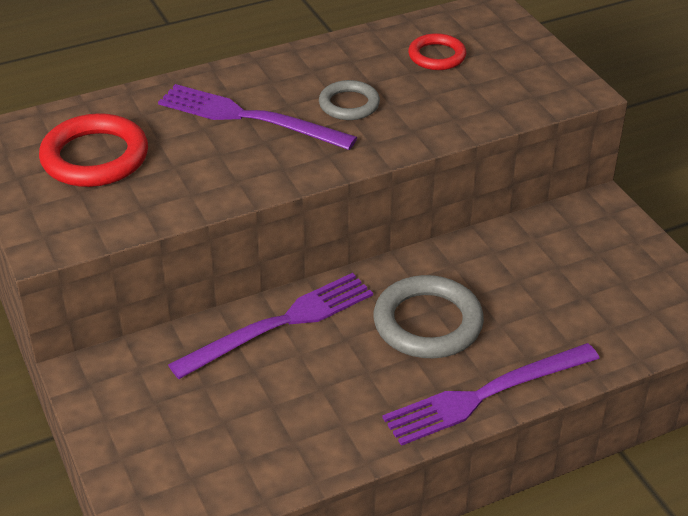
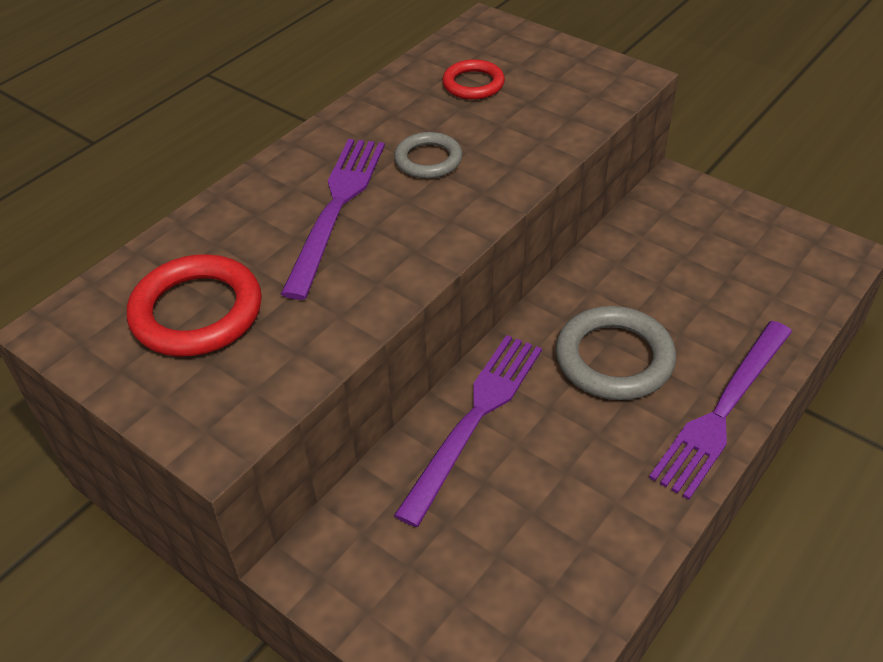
camera: 25 degrees left, 5 degrees up
(249, 118) = (336, 208): purple fork -> purple fork turned 105 degrees clockwise

